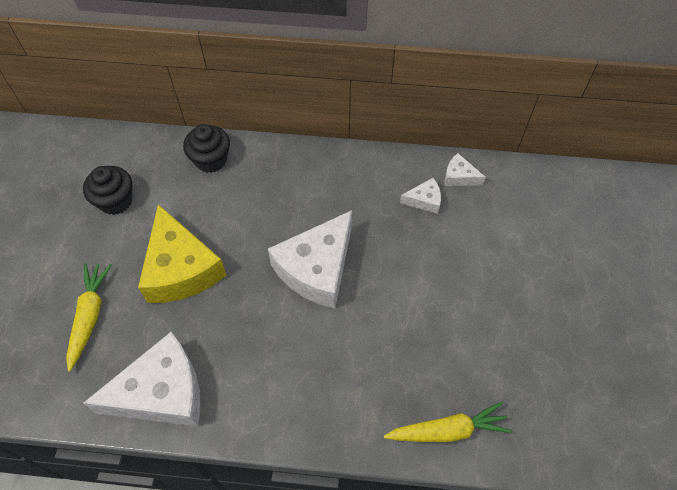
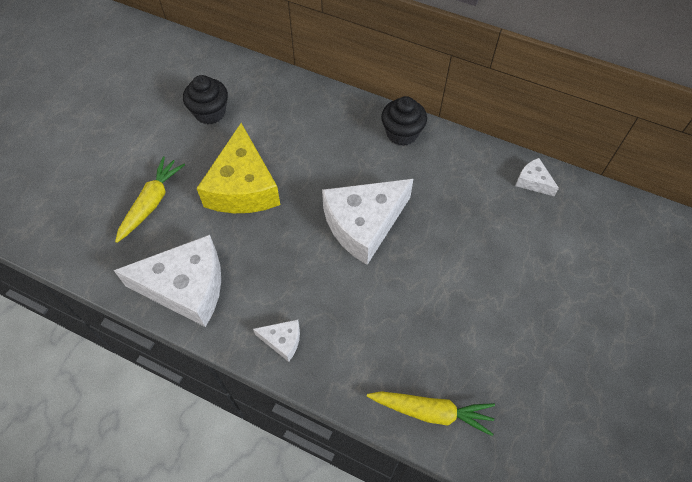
camera: 20 degrees right, 0 degrees up
(211, 160) = (305, 101): black cupcake -> black cupcake (402, 133)
(424, 200) = (490, 193): white cheese -> white cheese (282, 341)

